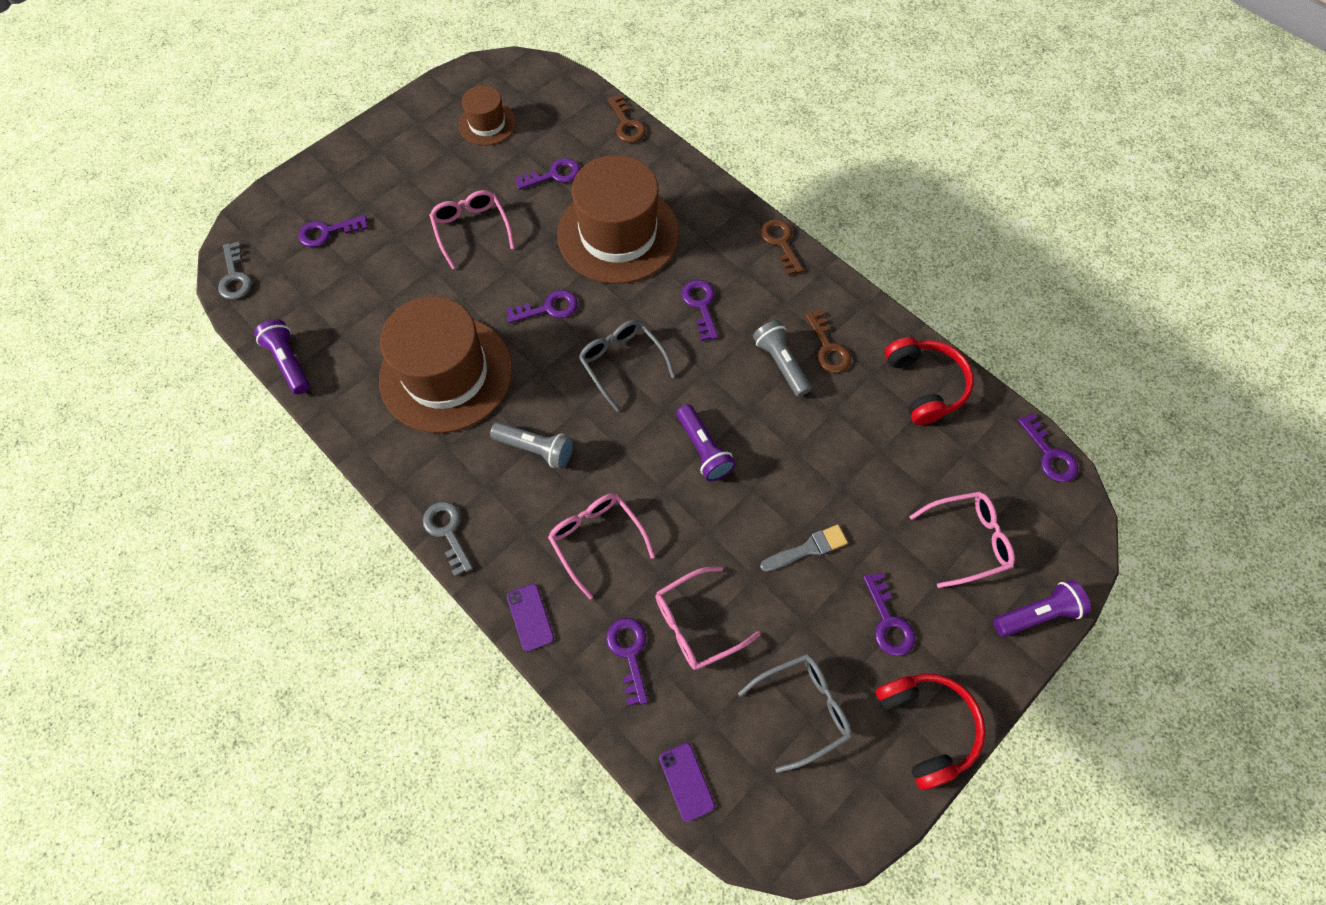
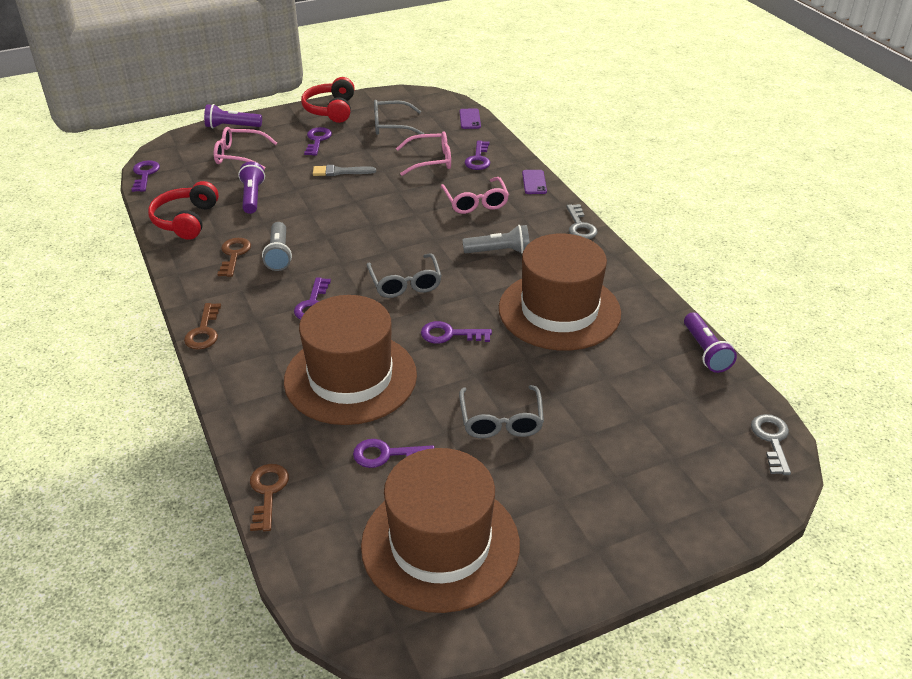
camera: 160 degrees left, 25 degrees down
(327, 232) = (666, 460): purple key -> none
(471, 230) = (501, 420): pink glasses -> grey glasses
(487, 124) = (440, 544): brown hat -> brown hat, size x1.99
(536, 449) = (499, 251): grey flashlight -> grey flashlight turned 135 degrees clockwise
(703, 449) = (374, 225): purple flashlight -> purple flashlight (252, 197)

